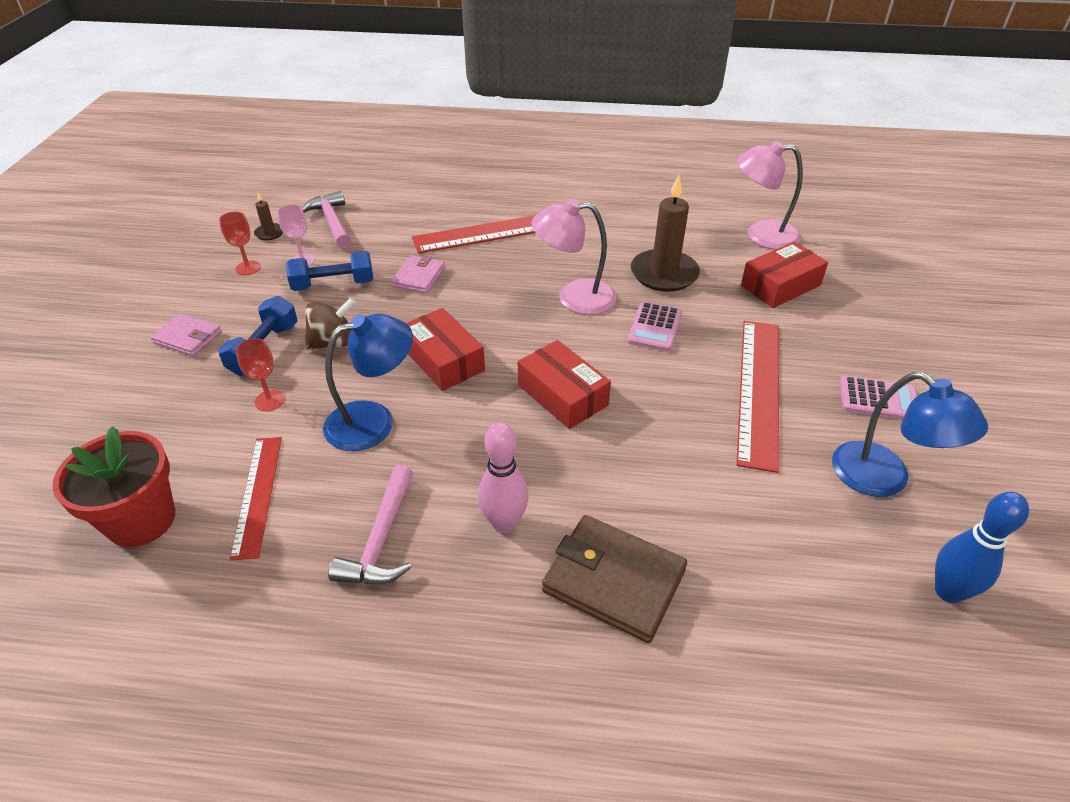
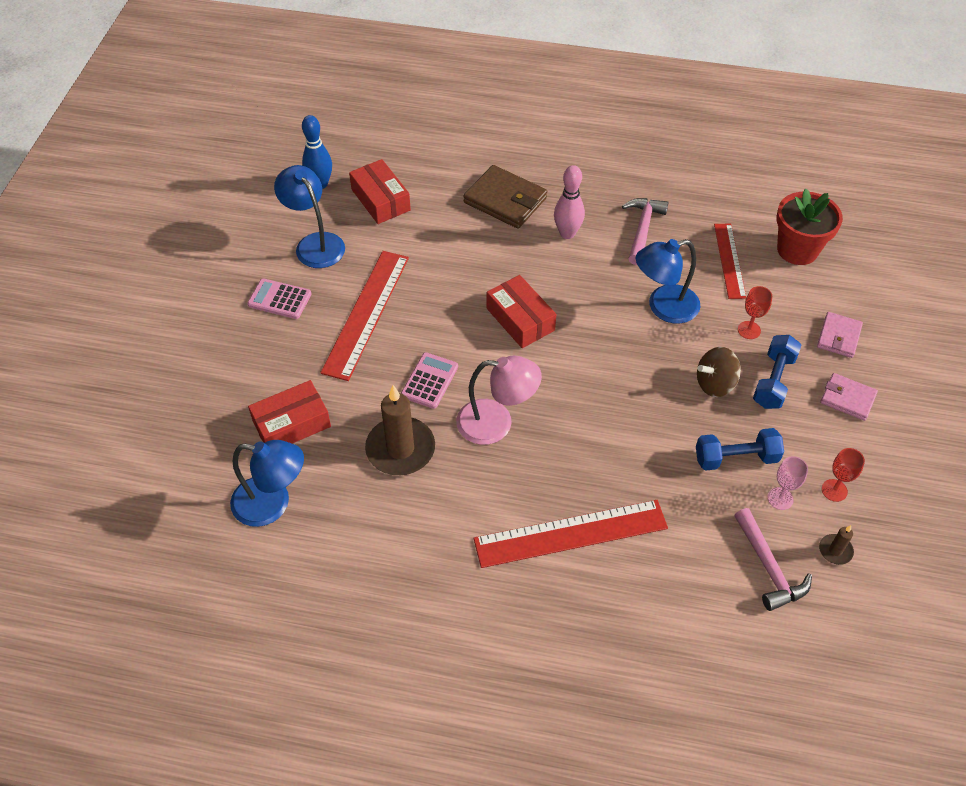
camera: 175 degrees left, 10 degrees up
(418, 277) = (651, 462): pink wallet -> pink wallet (838, 337)
(443, 360) = (616, 359): red box -> red box (380, 200)
(761, 235) = (272, 504): pink lamp -> blue lamp

